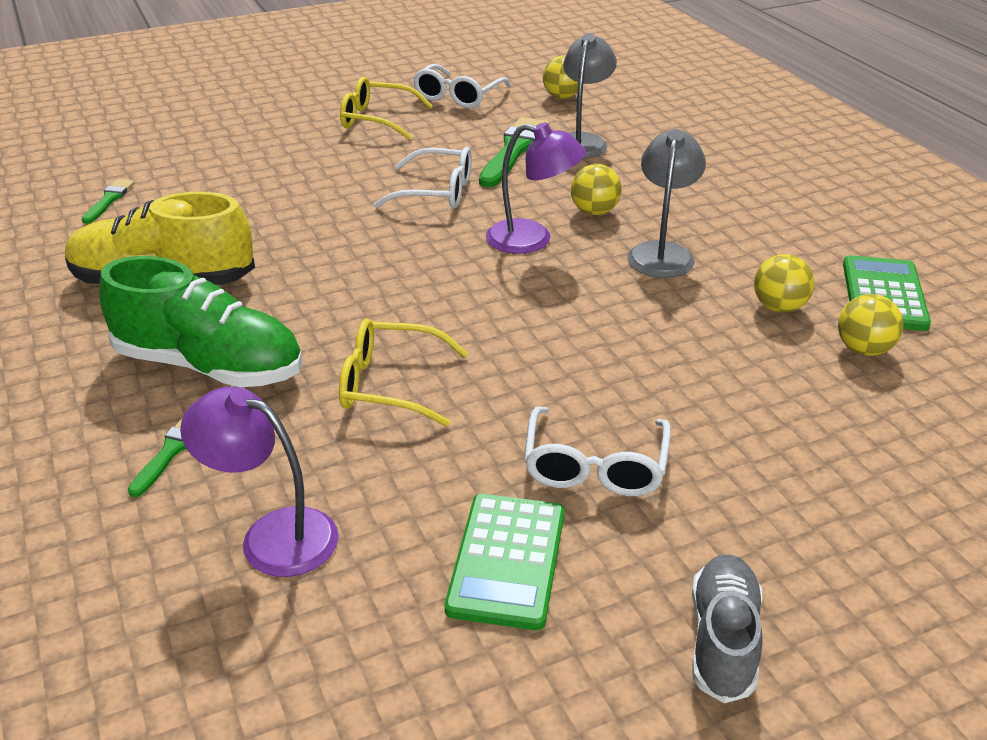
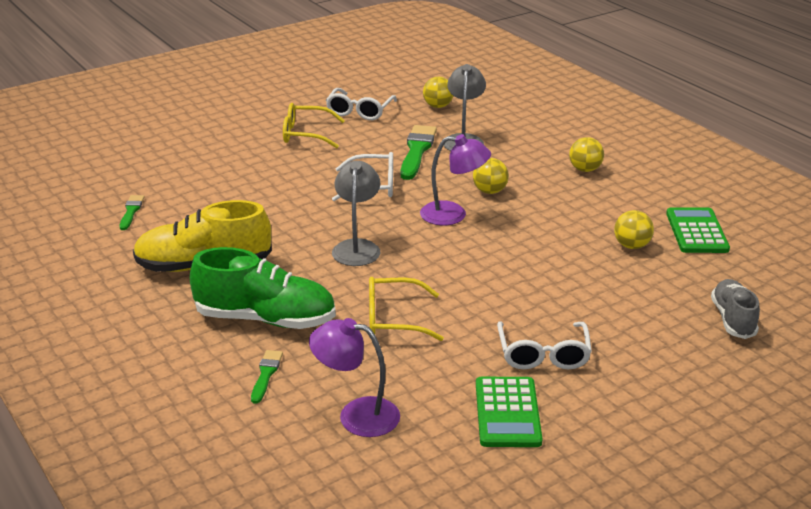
camera: 10 degrees left, 5 degrees down
(662, 252) = (545, 216): grey lamp -> grey lamp (357, 247)
(723, 640) = (646, 439): grey shoe -> grey shoe (732, 319)
(863, 349) = (691, 268): yellow ball -> yellow ball (585, 169)

